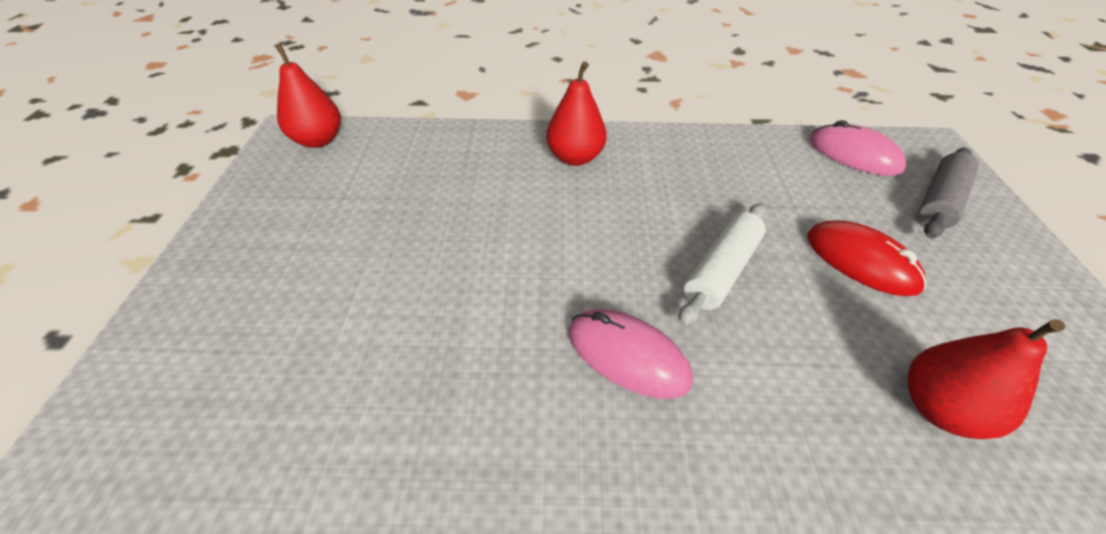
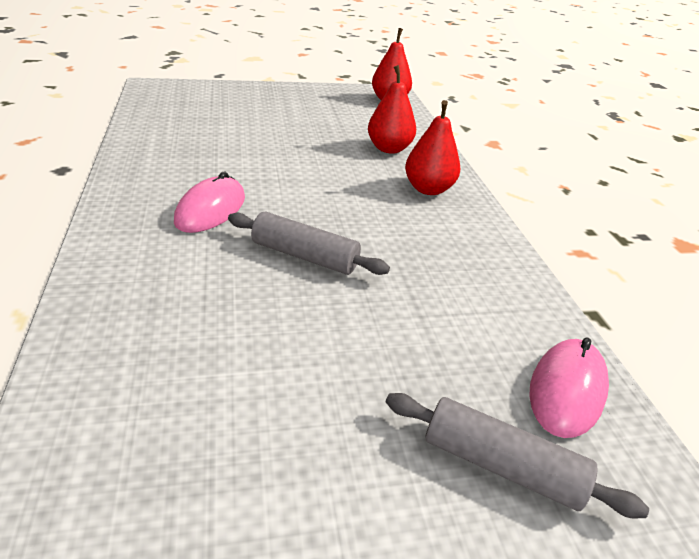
camera: 75 degrees right, 10 degrees down
(721, 270) = (305, 256): white rolling pin -> grey rolling pin
(860, 261) = (342, 350): red mouse -> none
(939, 408) = (154, 363): red pear -> red pear (389, 149)

